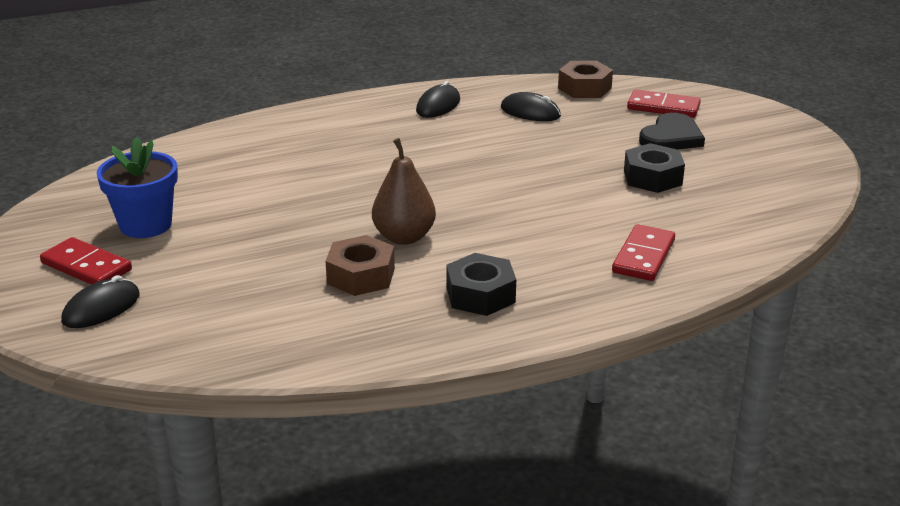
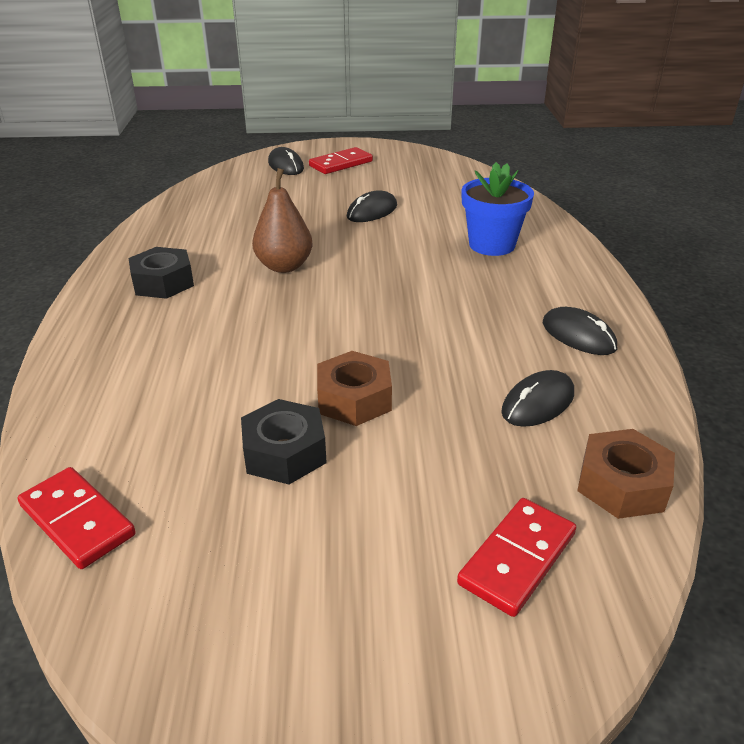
camera: 110 degrees right, 5 degrees up
(145, 225) = (385, 181): blue flower pot -> blue flower pot (492, 245)
(245, 216) = (372, 211): none -> black mouse
(361, 276) = (242, 241): brown nut -> brown nut (354, 399)
(643, 256) = (127, 383): red domino -> red domino (77, 520)
(671, 137) = (396, 521): black heart -> none

